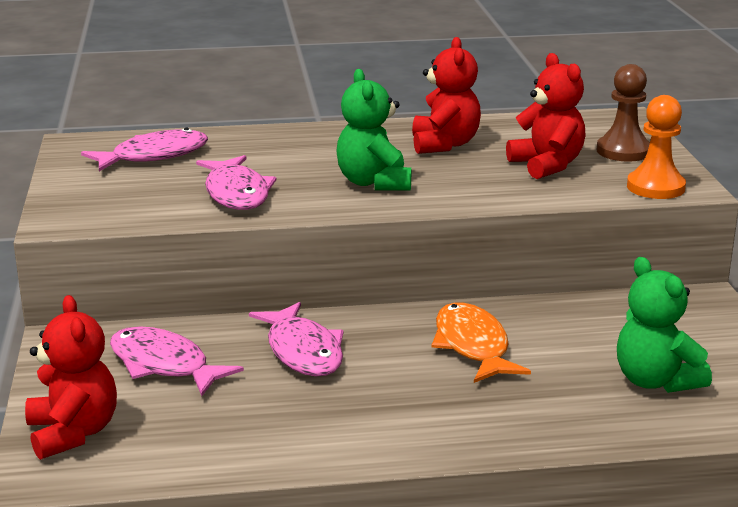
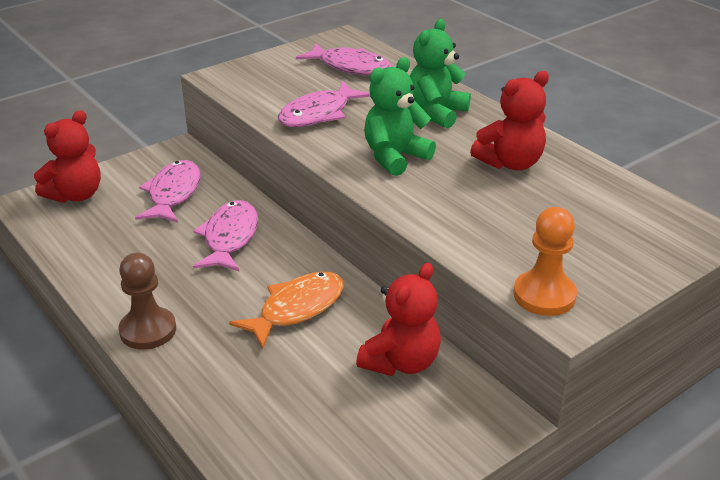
camera: 60 degrees right, 10 degrees up
(303, 351) = (229, 237): pink fish -> pink fish turned 150 degrees clockwise
(547, 165) = (525, 223): red teddy bear -> red teddy bear (401, 362)
(623, 151) = (613, 255): brown pawn -> brown pawn (148, 330)
(655, 381) = (313, 425): green teddy bear -> green teddy bear (436, 113)

